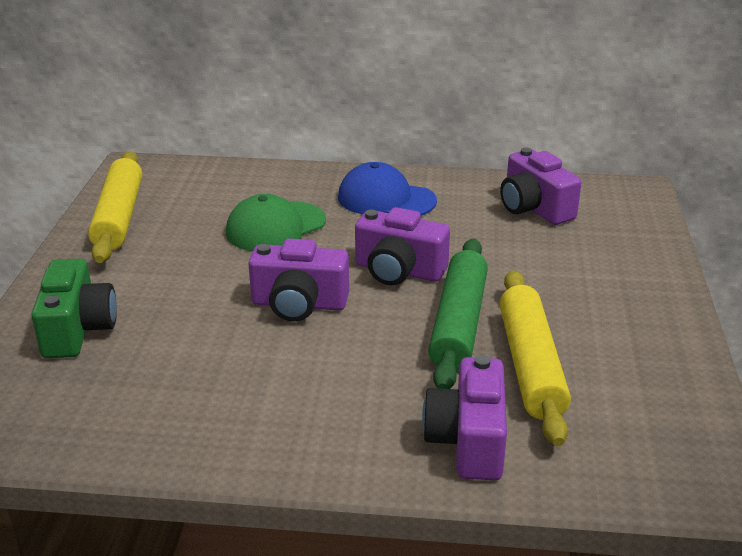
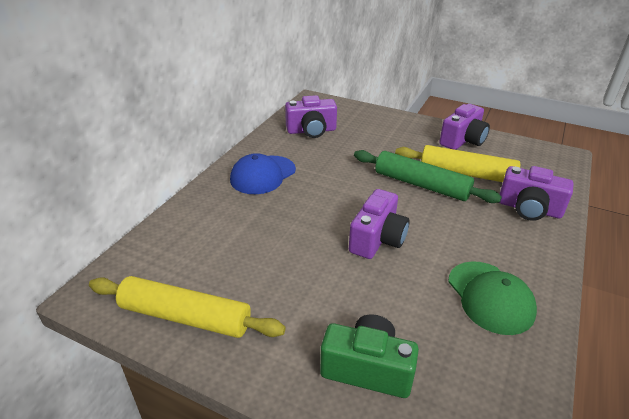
camera: 70 degrees left, 5 degrees up
(275, 227) = (267, 229): green cap -> green cap (490, 297)
(398, 271) = (356, 191): purple camera -> purple camera (463, 140)

